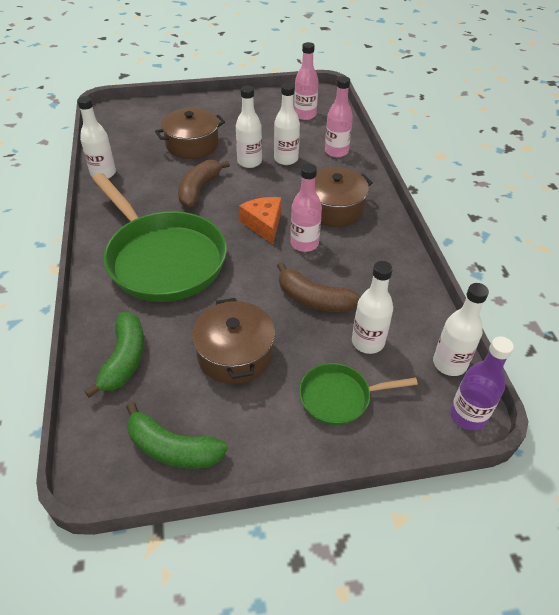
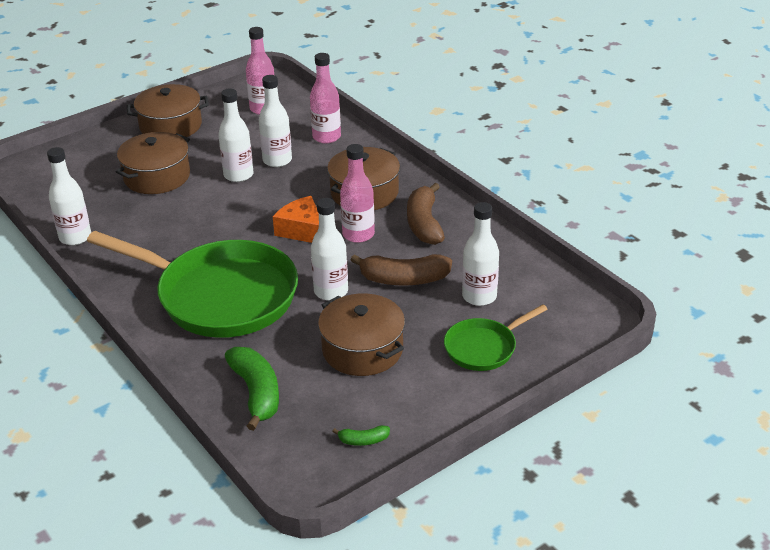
camera: 25 degrees left, 10 degrees down
(173, 448) = (363, 440): green banana -> green banana, size x0.48
(199, 189) = (204, 219): brown banana -> brown banana (424, 224)
(230, 109) = (170, 126): none -> brown pot
(449, 363) = (561, 288): white bottle -> white bottle (331, 291)
(467, 415) = (601, 321): purple bottle -> none

